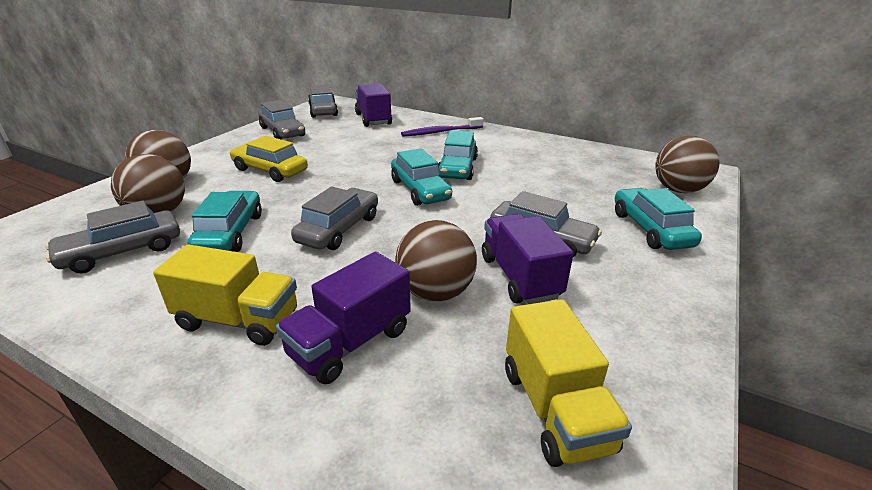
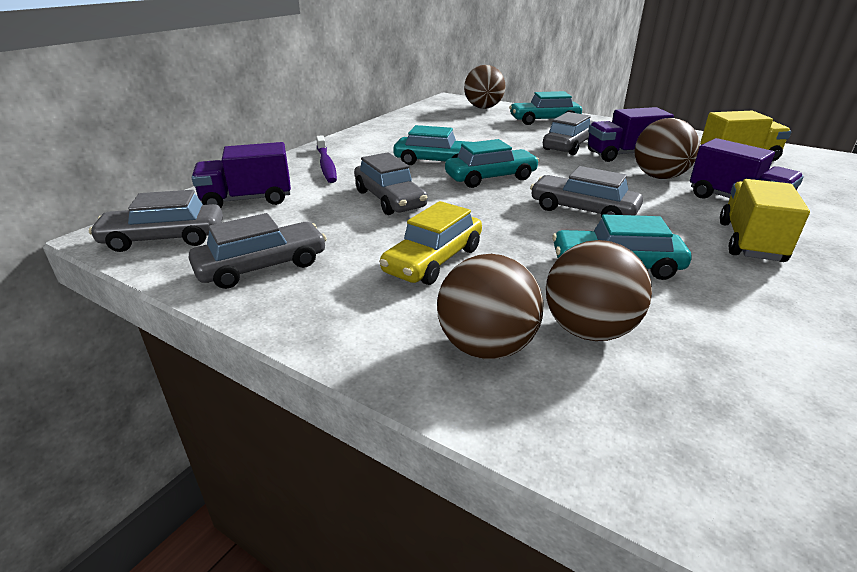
camera: 85 degrees left, 0 degrees up
(122, 251) = (697, 335): grey car -> grey car (389, 199)

